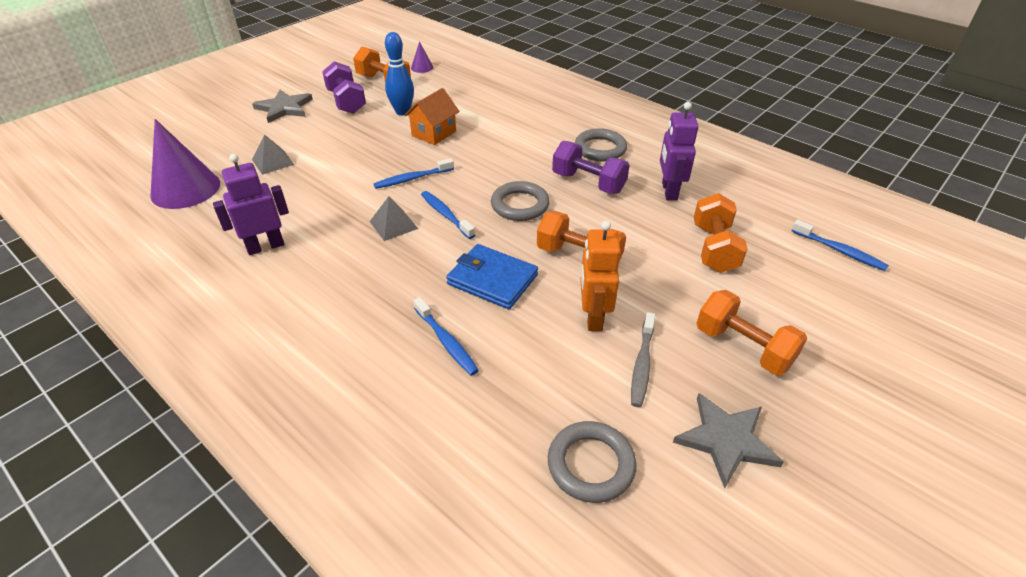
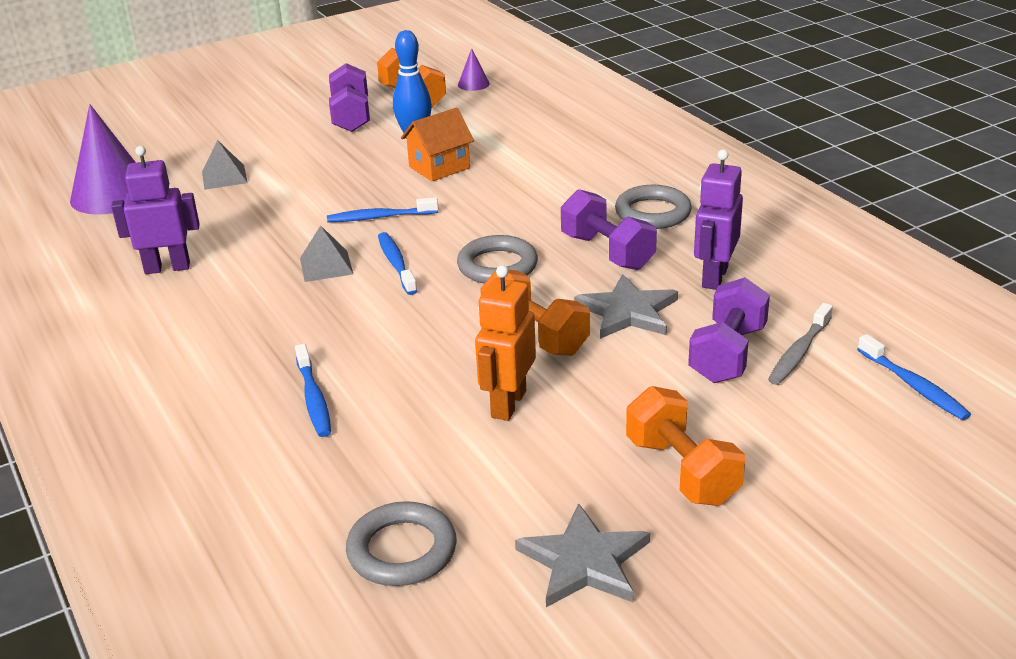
camera: 20 degrees right, 10 degrees down
(284, 108) = (271, 116): grey star -> grey star (627, 312)
(492, 279) = (409, 343): blue wallet -> none
(642, 365) = (534, 465): grey toothbrush -> grey toothbrush (799, 352)
(714, 248) = (728, 354): orange dumbbell -> purple dumbbell

